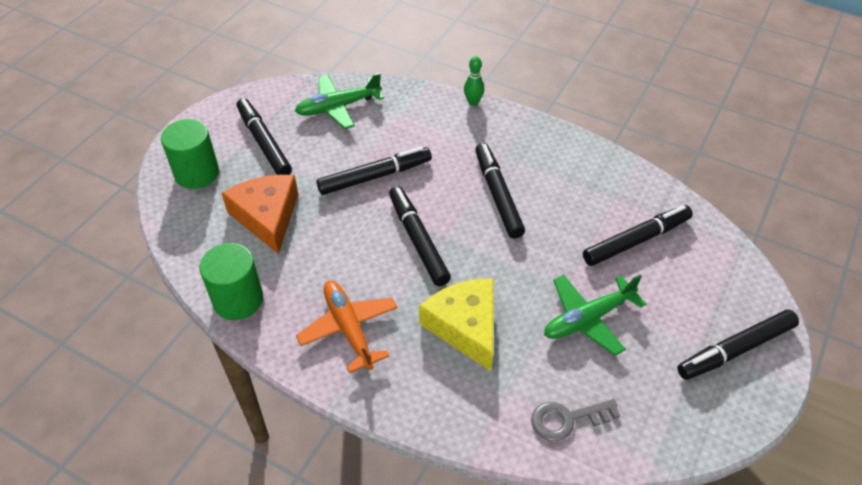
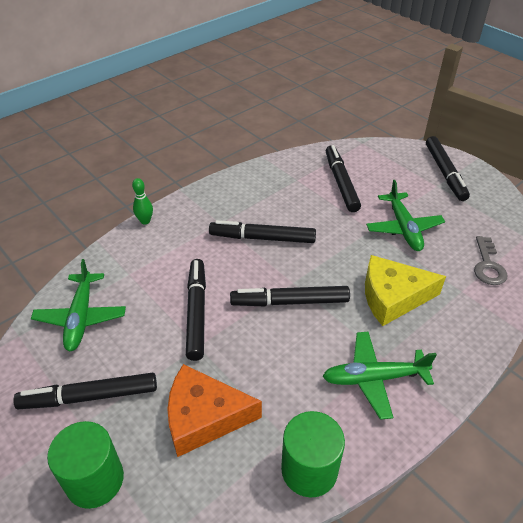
camera: 70 degrees left, 5 degrees down
(349, 329) = (374, 378): orange plane -> green plane

